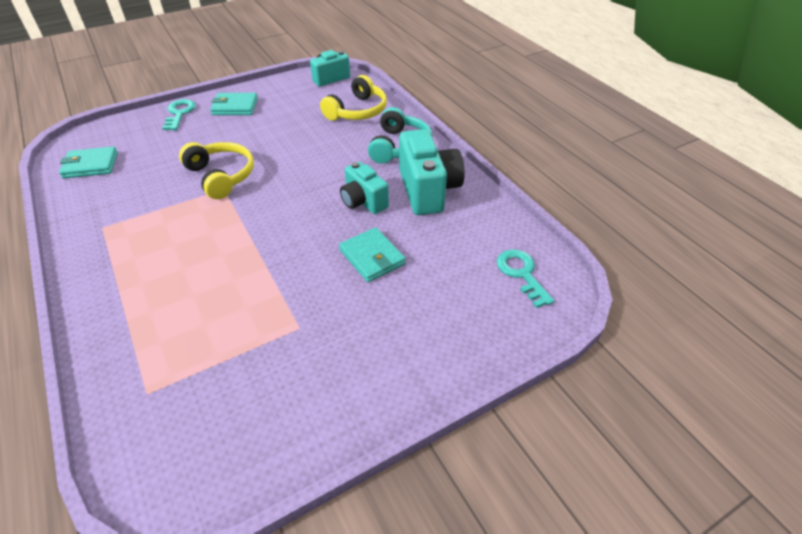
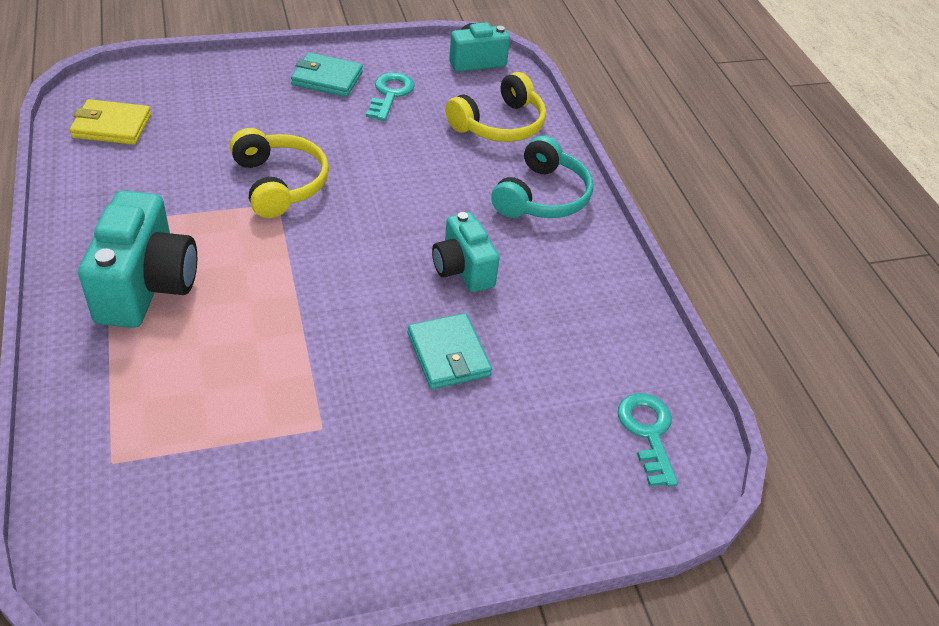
camera: 10 degrees right, 0 degrees up
(91, 165) = (112, 126): turquoise wallet -> yellow wallet
(179, 113) = (248, 72): turquoise key -> turquoise key (390, 94)
(428, 190) = (560, 274): turquoise camera -> turquoise camera (146, 287)

